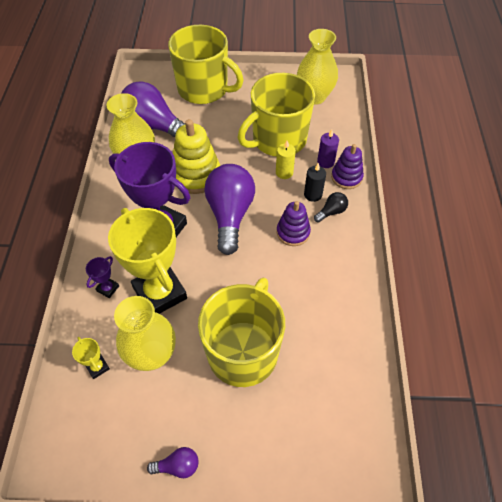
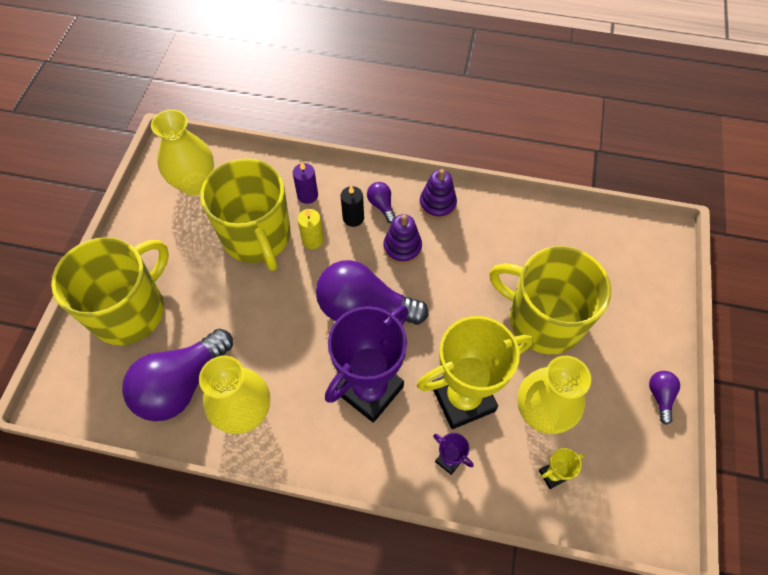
camera: 80 degrees left, 5 degrees up
(196, 175) = (291, 339): yellow stacking toy -> none
(331, 212) = (381, 205): black light bulb -> purple light bulb
(346, 177) = (336, 181): purple stacking toy -> purple stacking toy (437, 204)

